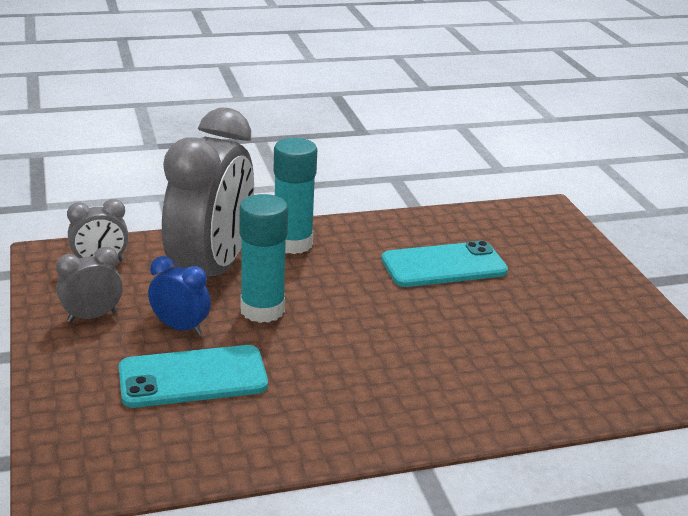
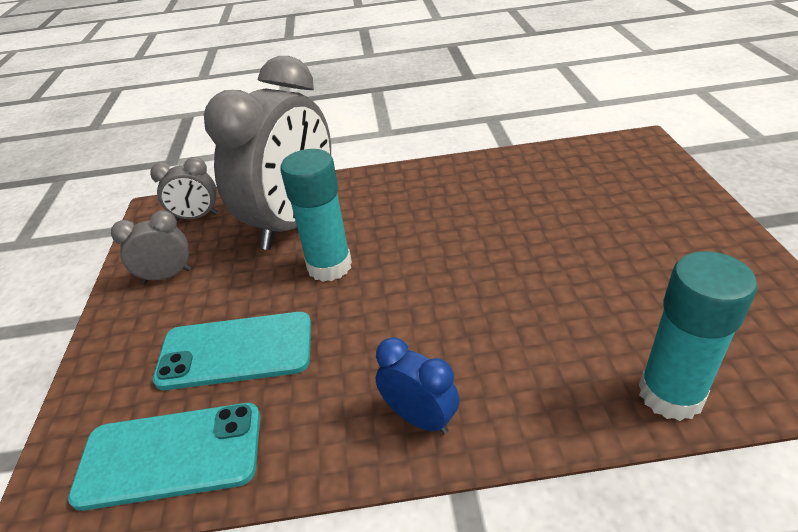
camera: 15 degrees right, 10 degrees up
(180, 327) = (244, 288): blue clock -> blue clock (419, 418)
(292, 244) = (378, 190): turquoise glue stick -> turquoise glue stick (670, 395)
(444, 266) = (525, 210): turquoise phone -> turquoise phone (170, 455)

